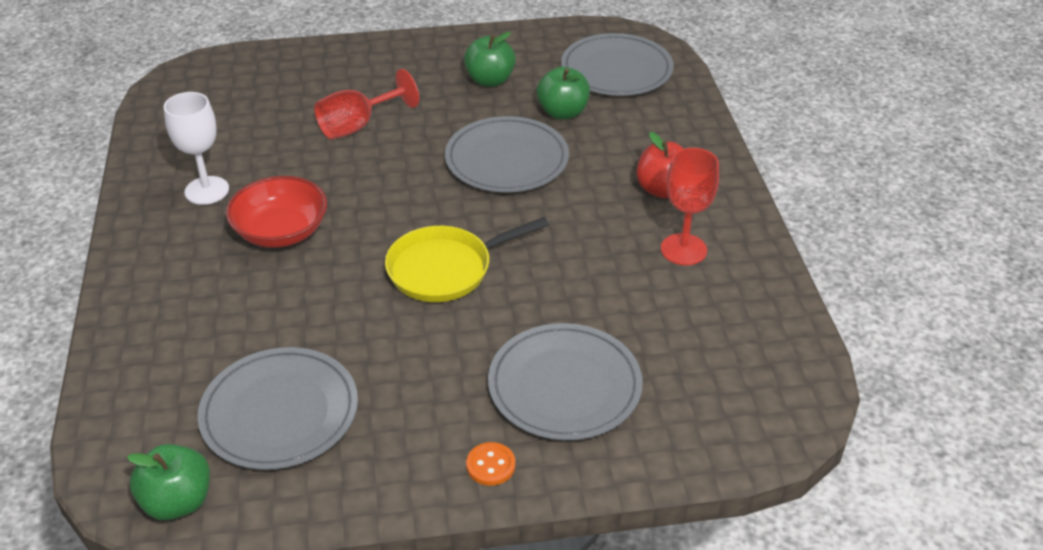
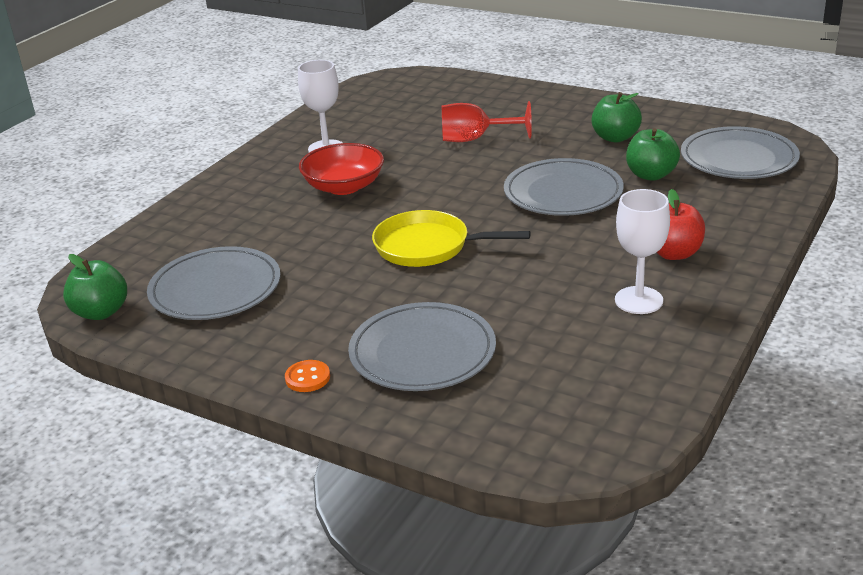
camera: 40 degrees right, 10 degrees down
(683, 249) = (638, 300): red goblet -> white goblet

